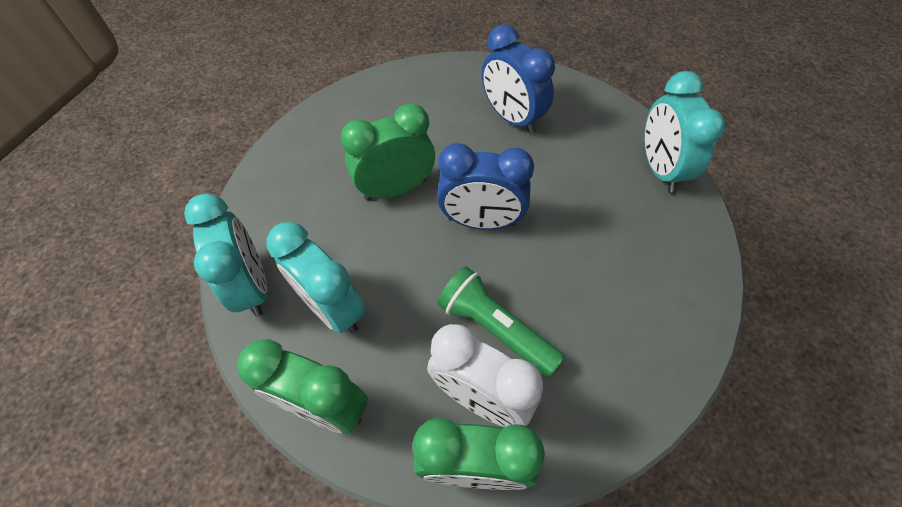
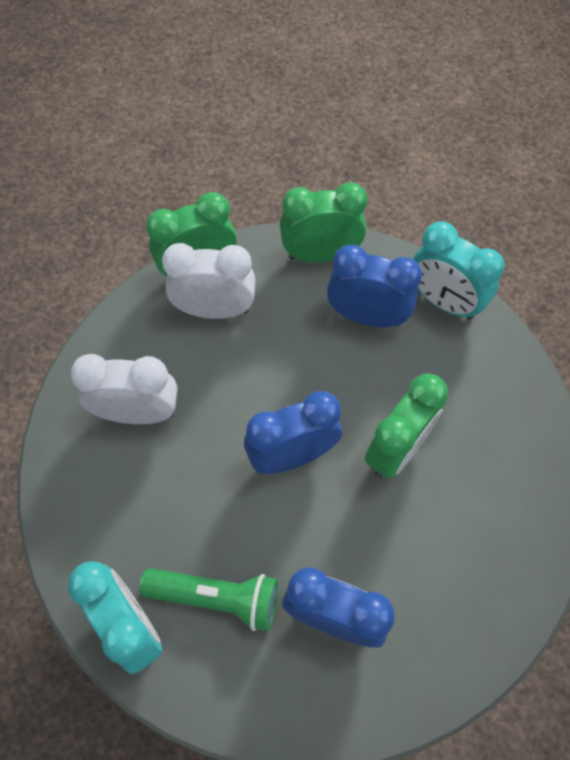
camera: 150 degrees right, 5 degrees up
(332, 308) = (367, 316): turquoise clock -> blue clock
(495, 328) = (229, 363): green flashlight -> green flashlight (217, 598)
(607, 321) = (138, 413): none -> white clock

